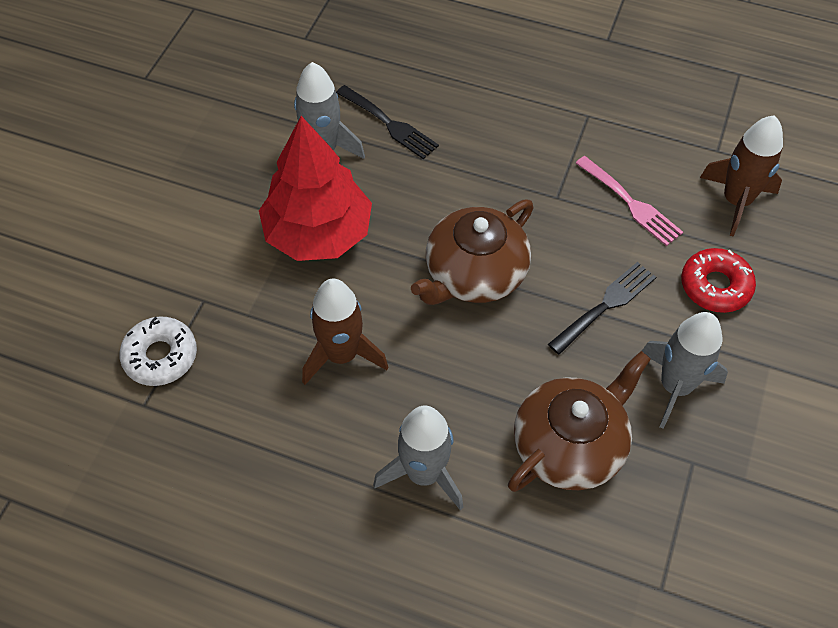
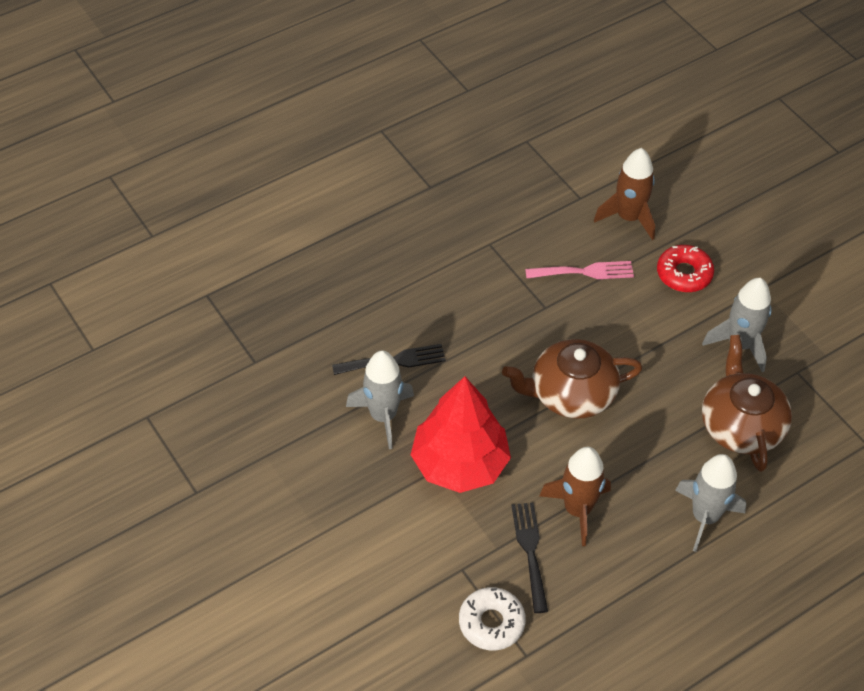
camera: 55 degrees left, 5 degrees down
(474, 273) = (571, 393): brown teapot -> brown teapot turned 90 degrees clockwise
(605, 305) = (653, 339): black fork -> black fork (530, 551)

